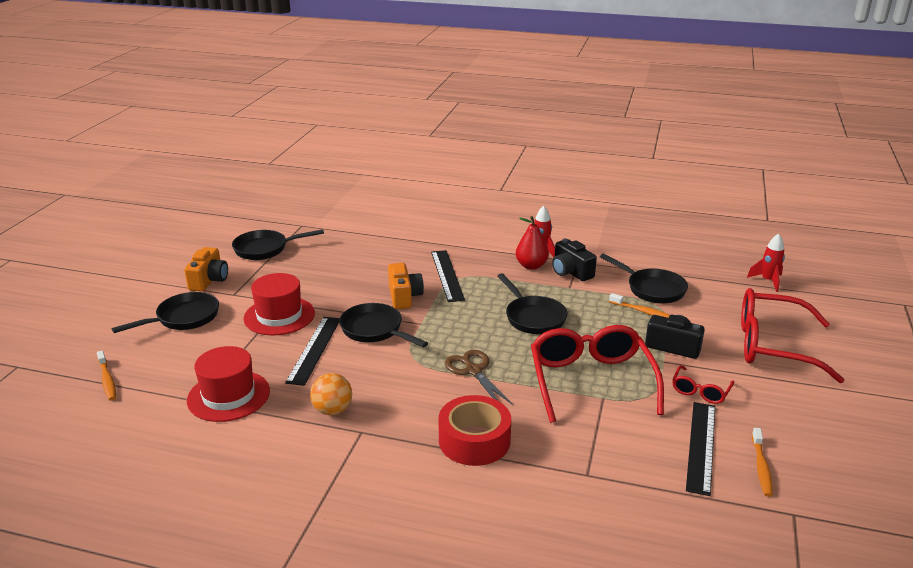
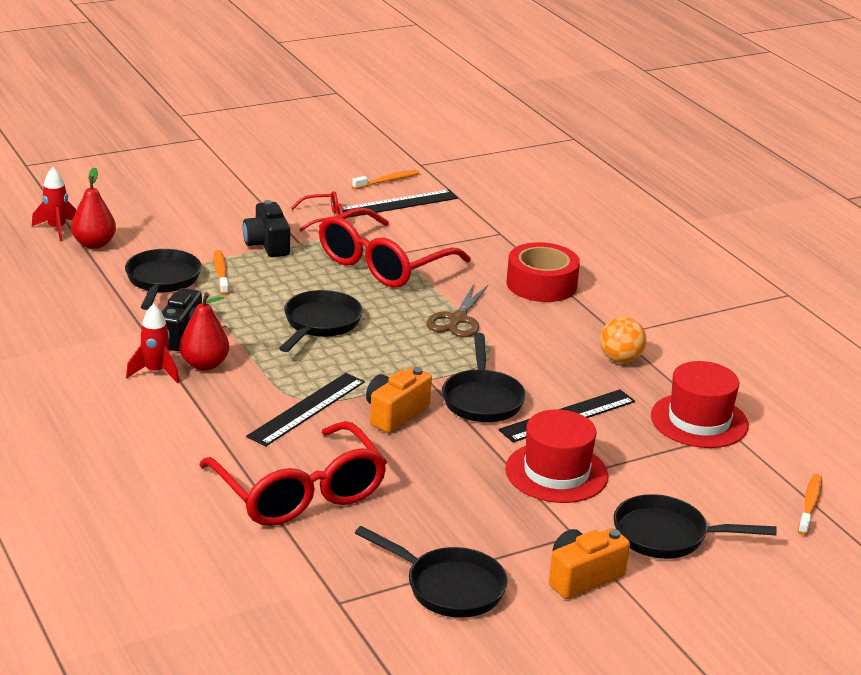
camera: 135 degrees left, 0 degrees up
(731, 285) = (94, 244): none -> red pear
(773, 346) = (199, 205): red glasses -> red glasses (299, 492)

